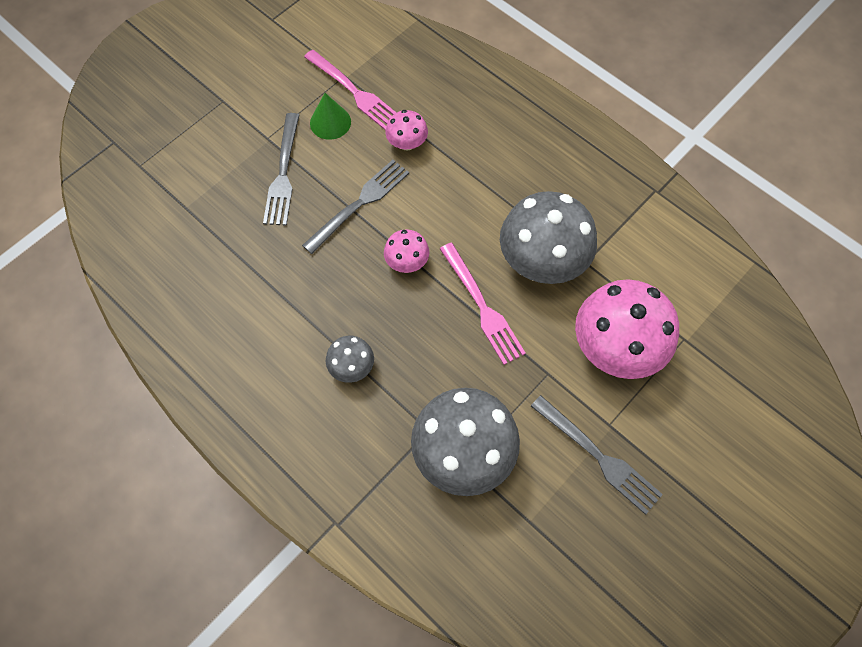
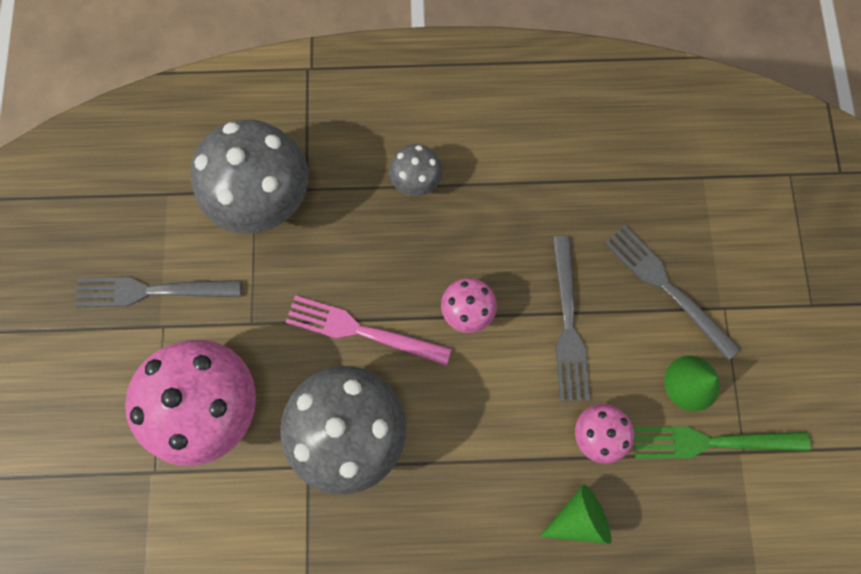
camera: 135 degrees right, 10 degrees up
(355, 92) = (711, 442): pink fork -> green fork
(460, 119) = (578, 516): none -> green cone

